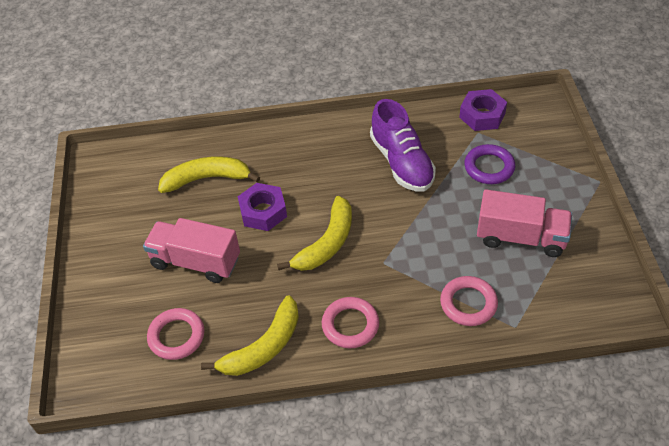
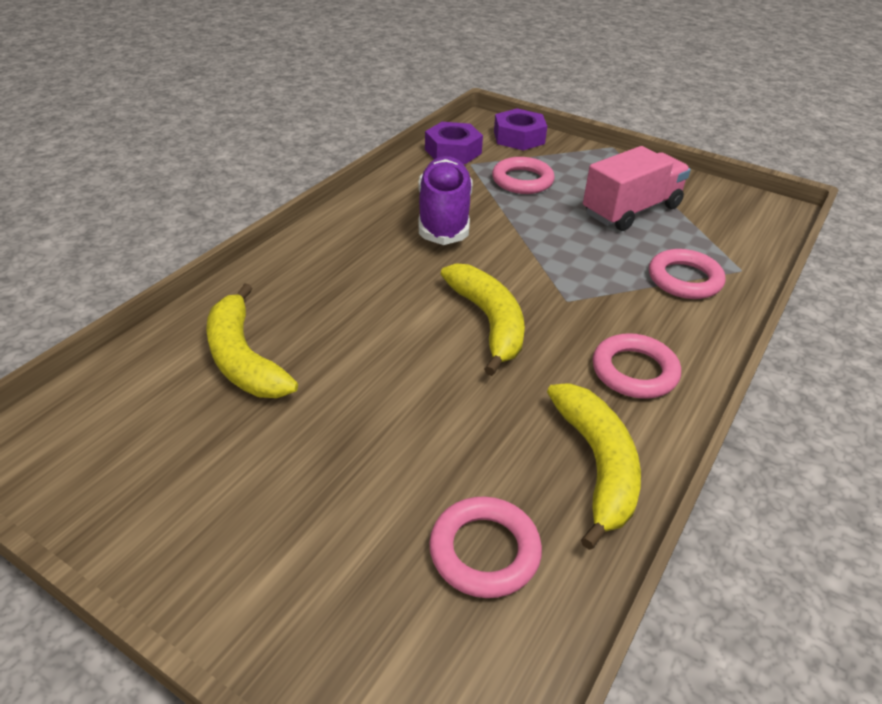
camera: 55 degrees left, 10 degrees down
(196, 262) = (371, 450): pink truck -> none
(207, 179) = (243, 358): yellow banana -> yellow banana turned 60 degrees counterclockwise
(263, 212) = (371, 342): purple nut -> purple nut (519, 137)
(402, 162) = (444, 217): purple shoe -> purple shoe turned 105 degrees counterclockwise
(489, 167) = (522, 180): purple ring -> pink ring

